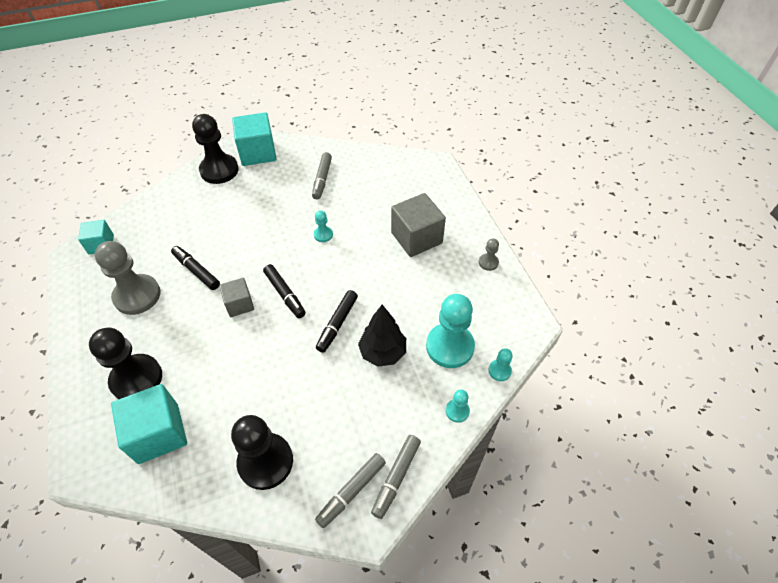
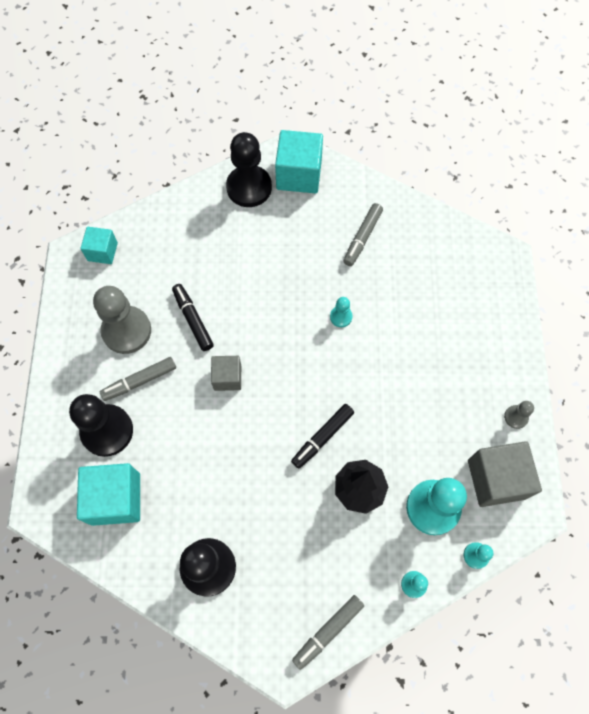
camera: 20 degrees right, 15 degrees up
(285, 294) = (277, 381): black marker -> none
(351, 491) = (280, 629): grey marker -> grey marker (139, 381)
(416, 238) = (445, 356): grey cube -> grey cube (496, 479)

